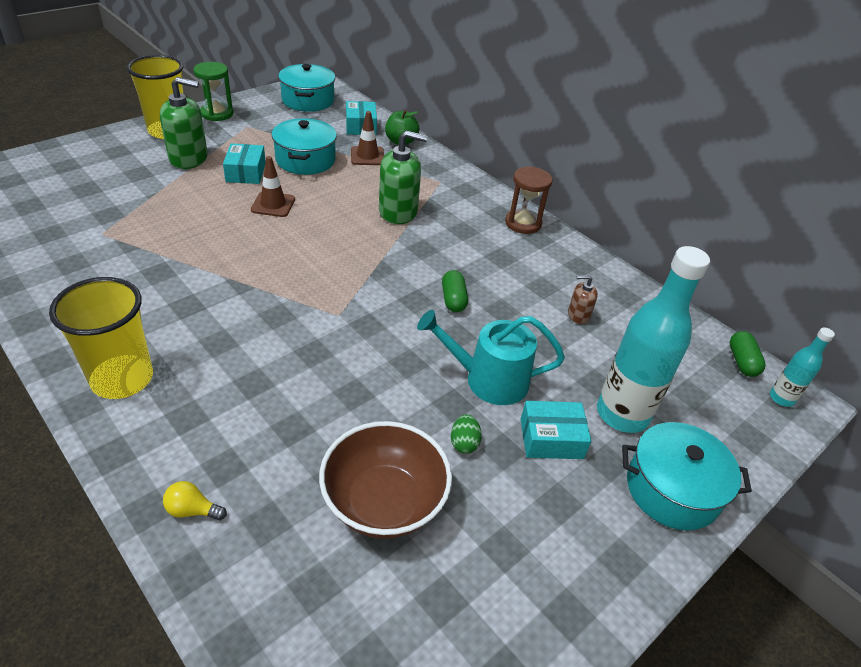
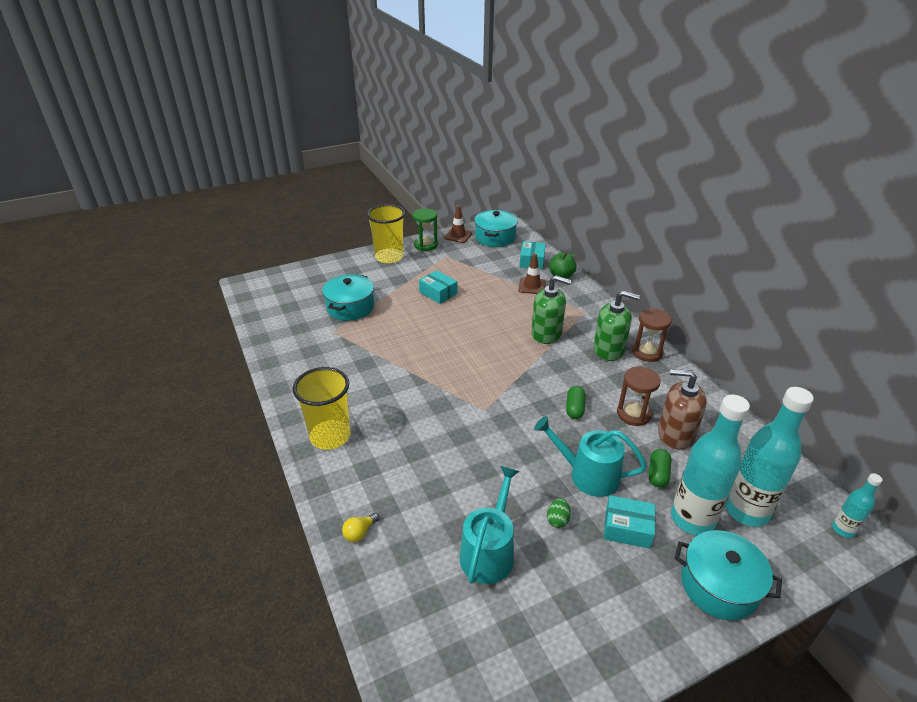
camera: 20 degrees right, 5 degrees down
(189, 158) = (400, 279): green soap dispenser -> green soap dispenser (609, 350)
(192, 510) = (360, 533): yellow light bulb -> yellow light bulb turned 75 degrees counterclockwise
(246, 172) = (438, 293): turquoise box -> turquoise box turned 60 degrees counterclockwise
(273, 204) = (453, 320): brown traffic cone -> brown traffic cone (458, 236)
(305, 160) = (483, 286): turquoise pot -> turquoise pot (350, 307)
(384, 502) = (489, 552): brown bowl -> turquoise watering can
(525, 297) = (633, 414): none -> brown hourglass
(578, 315) = (675, 434): brown soap dispenser -> brown soap dispenser, size x1.98
(678, 394) = (746, 511): none -> turquoise bottle
(742, 361) = (814, 493): green capsule -> green capsule (658, 474)

